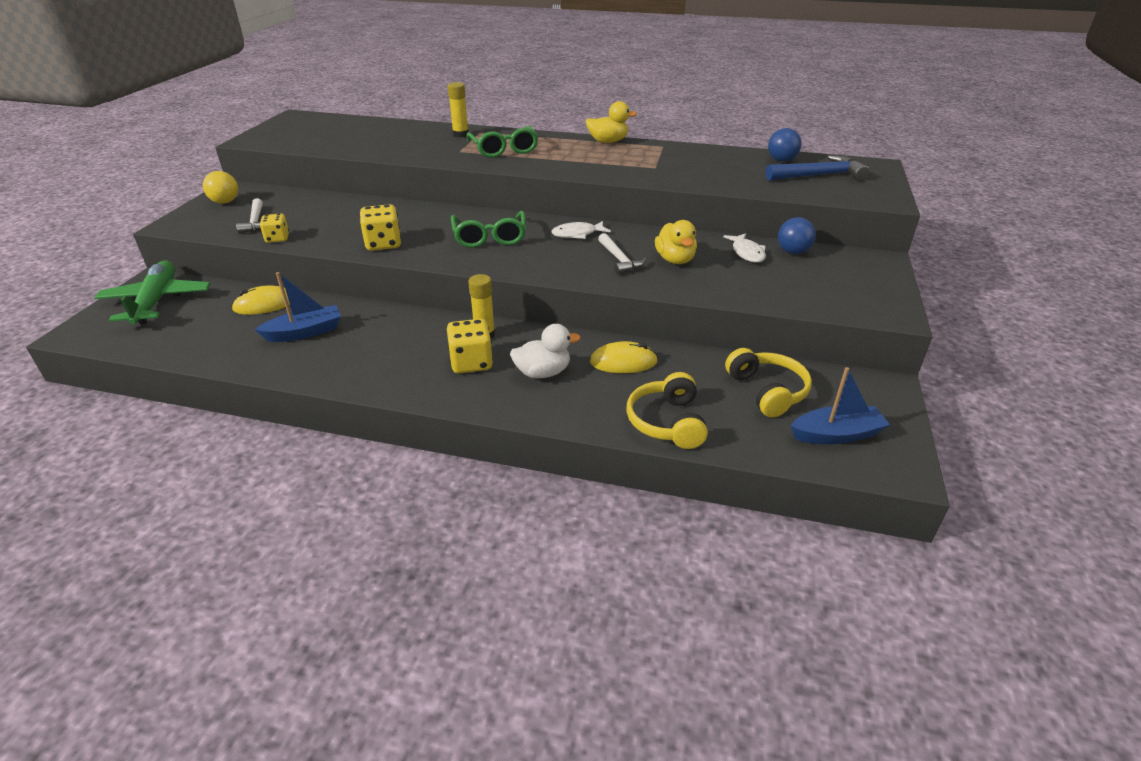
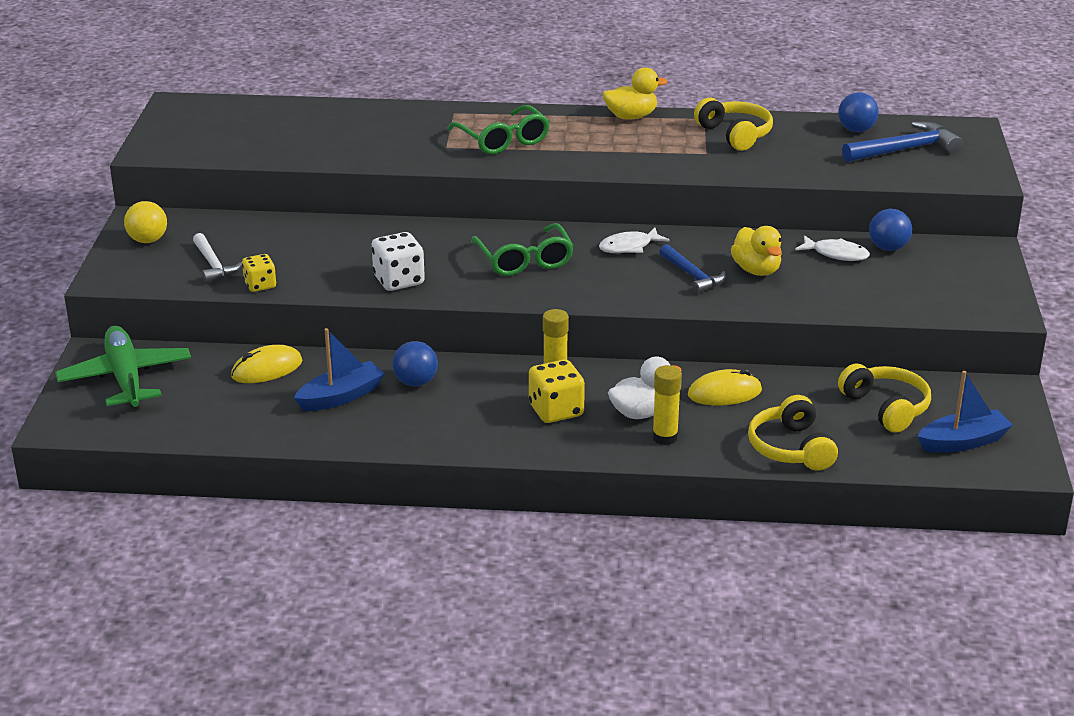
camera: 10 degrees left, 5 degrees down
(371, 326) = (415, 382): none -> blue ball
(383, 244) = (399, 280): yellow dice -> white dice
(460, 135) = (431, 120): yellow glue stick -> yellow glue stick (665, 437)
(619, 260) = (692, 276): white hammer -> blue hammer
(683, 157) = (735, 134): none -> yellow headphones
(747, 253) = (836, 254): white fish -> white fish turned 45 degrees counterclockwise

